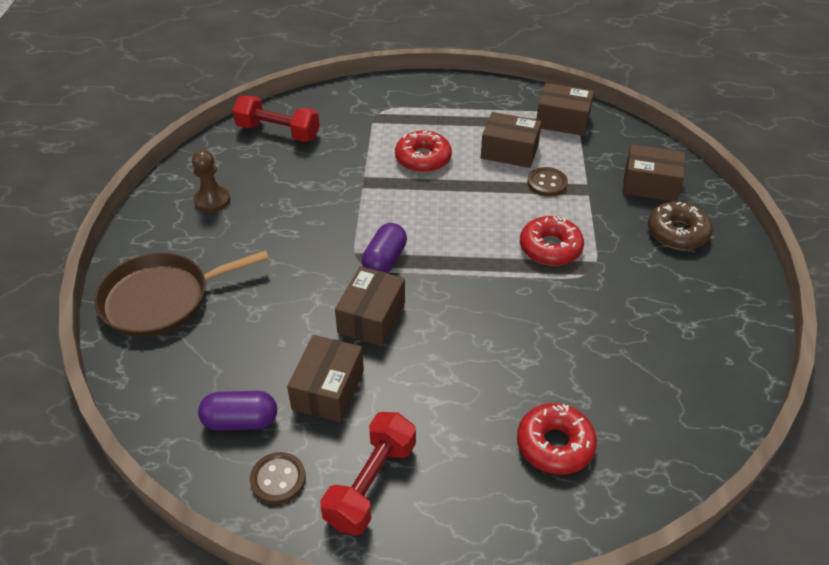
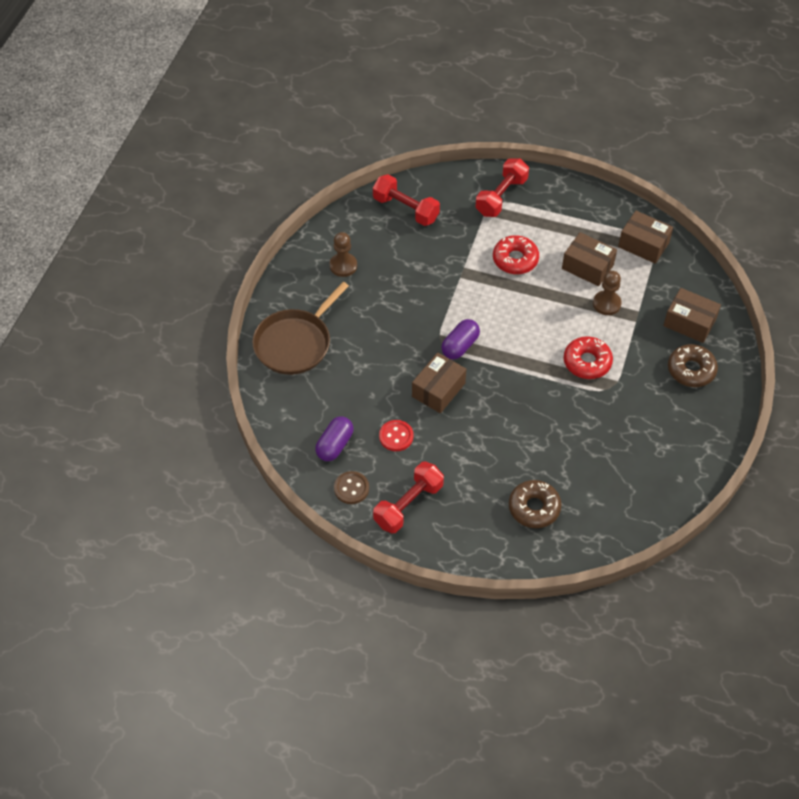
camera: 15 degrees right, 10 degrees up
(161, 299) = (295, 343): brown pan -> brown pan turned 45 degrees counterclockwise
(240, 421) = (335, 445): purple capsule -> purple capsule turned 75 degrees counterclockwise
(328, 389) = (396, 436): brown box -> red button
(386, 104) = (501, 197): none -> red dumbbell
(547, 183) = (606, 304): brown button -> brown pawn
(555, 445) = (534, 508): red donut -> brown donut

